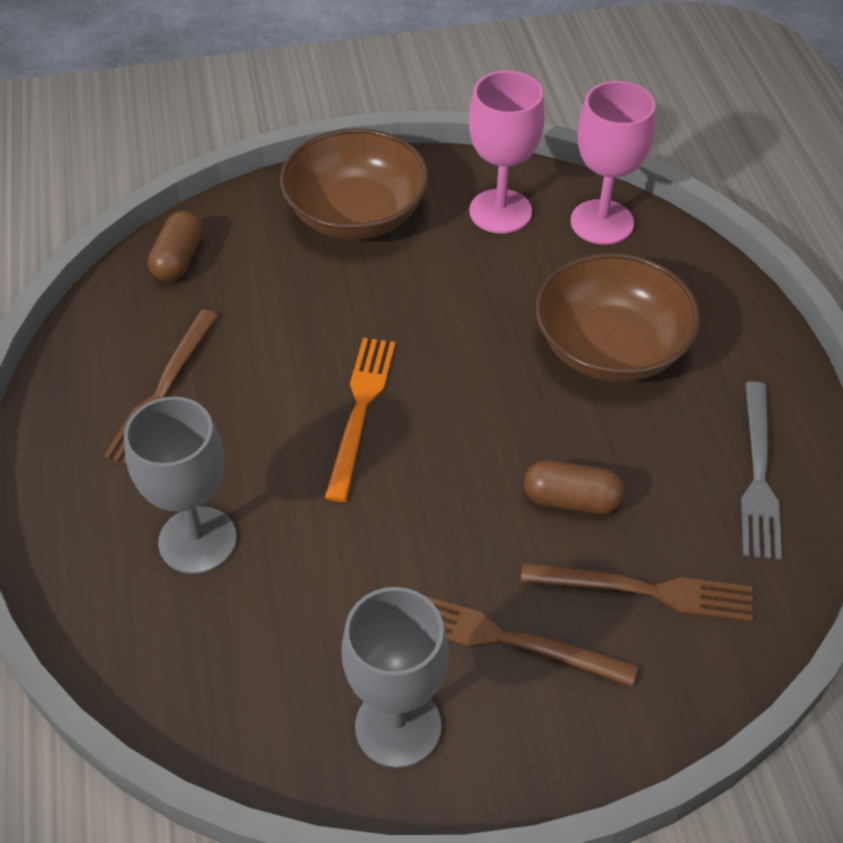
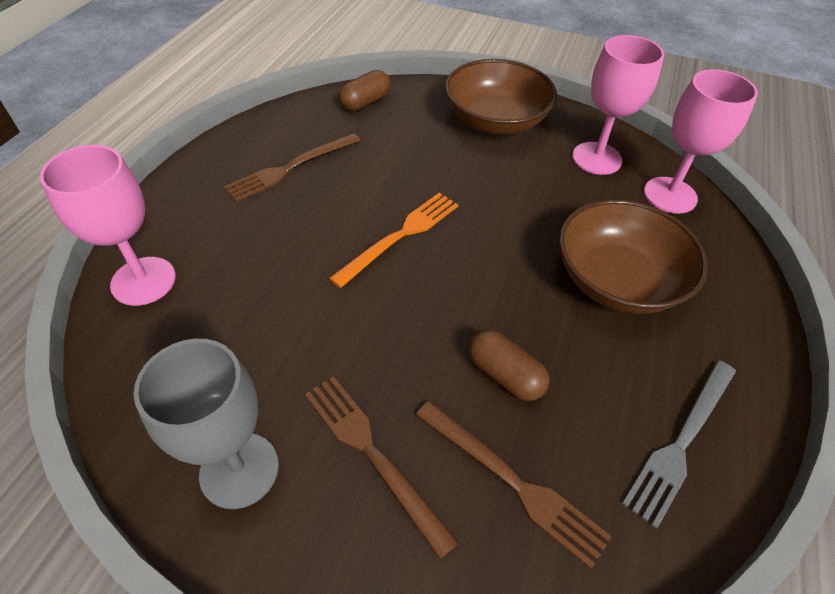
camera: 30 degrees right, 0 degrees up
(116, 613) = (143, 281): none -> pink goblet
(197, 540) = (230, 263): grey goblet -> none

